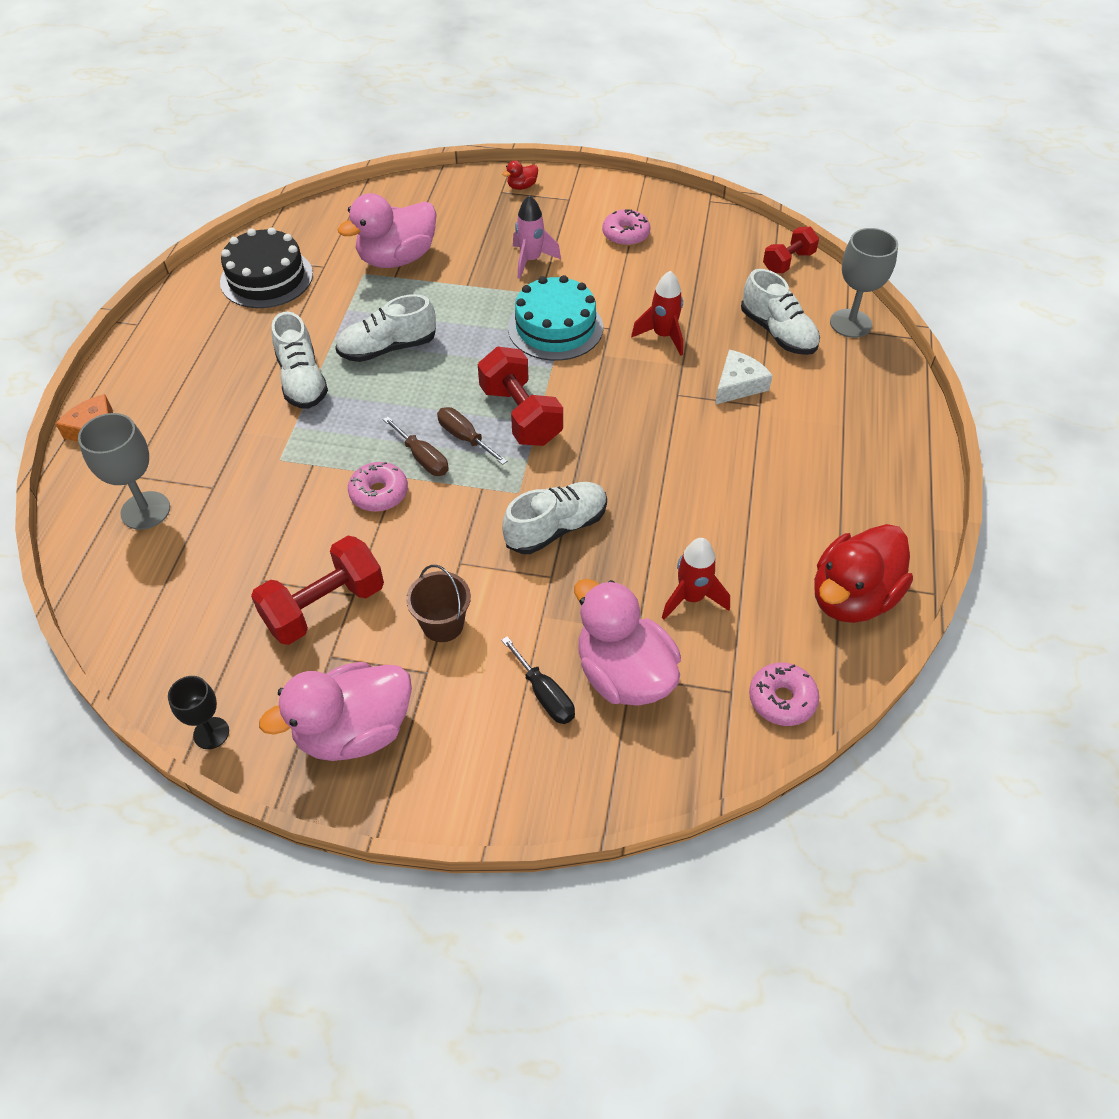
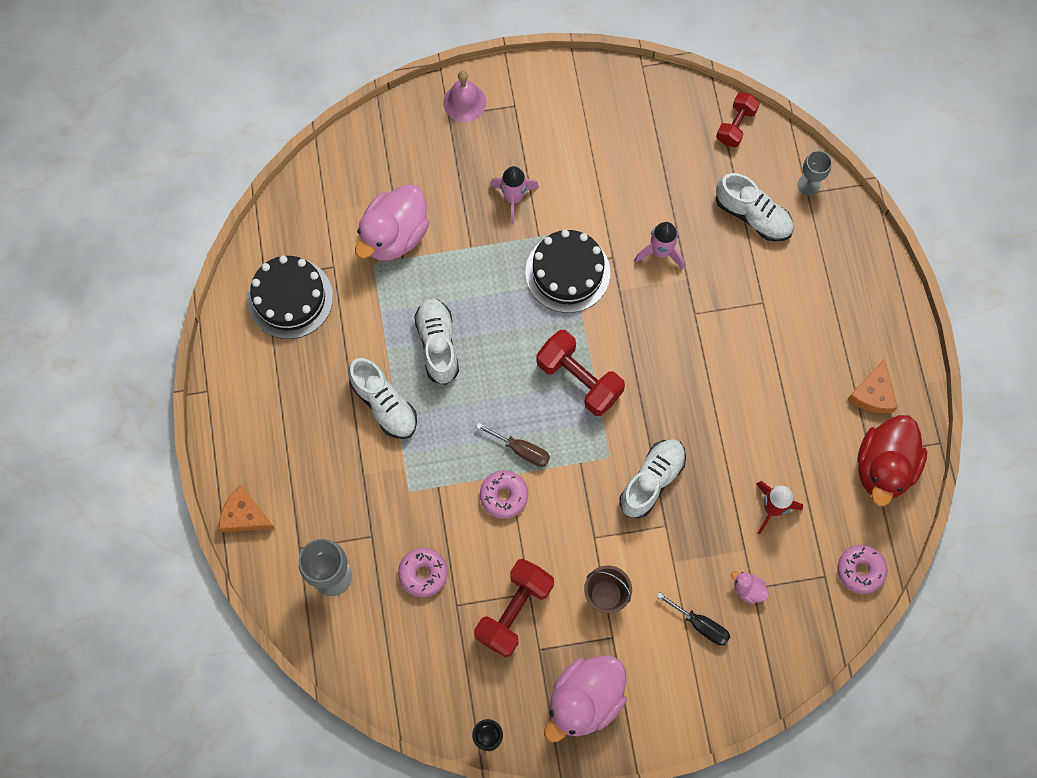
camera: 20 degrees left, 20 degrees up
(388, 348) = (438, 344): white shoe -> white shoe turned 120 degrees clockwise
(465, 437) = (545, 418): brown screwdriver -> none
(522, 186) = (464, 102): red duck -> pink bell
(555, 327) = (567, 272): turquoise cake -> black cake
(624, 674) = (748, 589): pink duck -> pink duck, size x0.42
(625, 235) = (583, 137): pink donut -> pink donut (423, 573)
(663, 336) = (660, 252): red rocket -> pink rocket
(738, 385) = (739, 286): white cheese -> none
(850, 323) = (808, 184): grey goblet -> grey goblet, size x0.63
(862, 520) = (873, 394): none -> orange cheese

